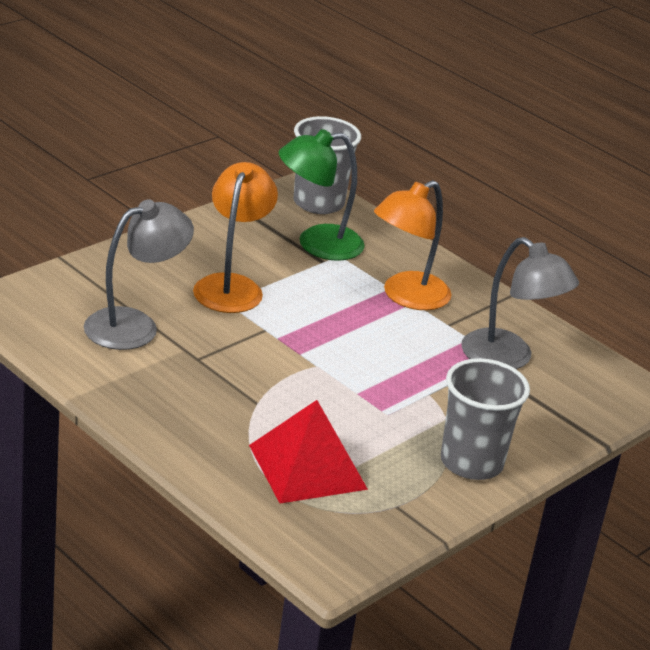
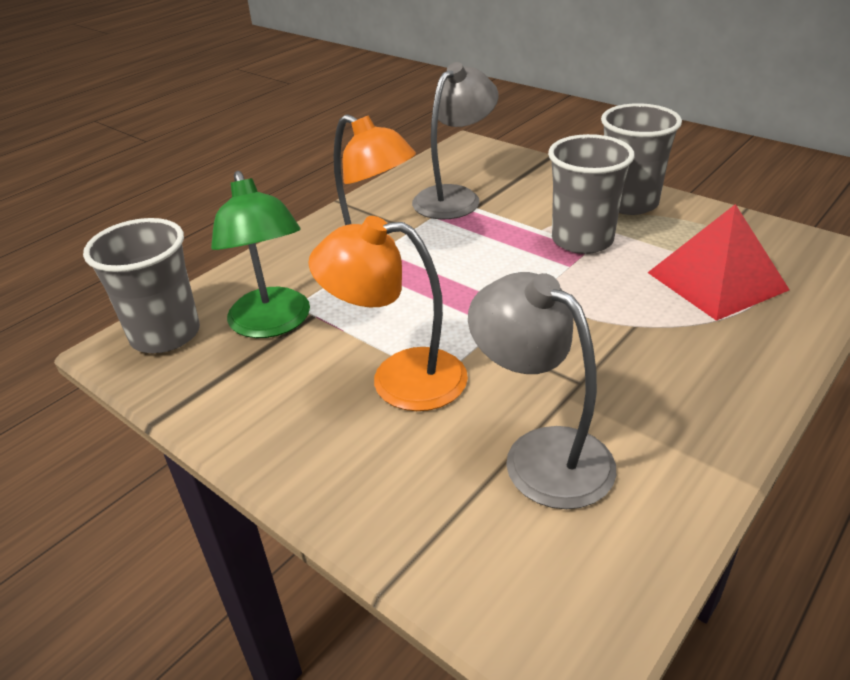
camera: 90 degrees left, 5 degrees up
(402, 412) = (582, 240): none -> grey cup

